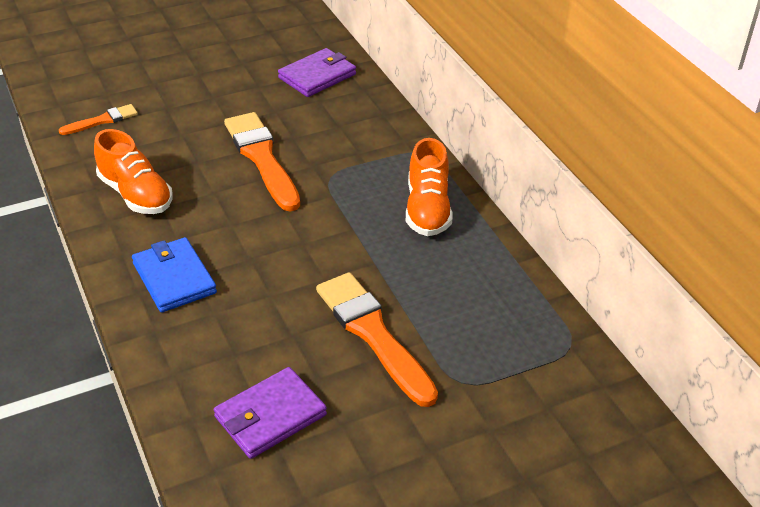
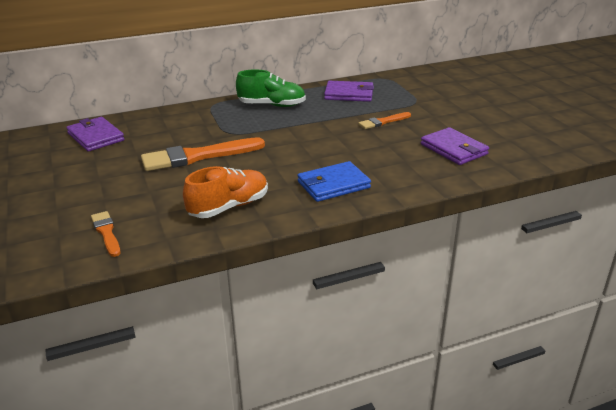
camera: 85 degrees left, 10 degrees down
(373, 334) = (383, 122): orange brush -> orange brush, size x0.52
(427, 209) = (272, 105): orange shoe -> green shoe
(485, 295) = (349, 94): none -> purple wallet

